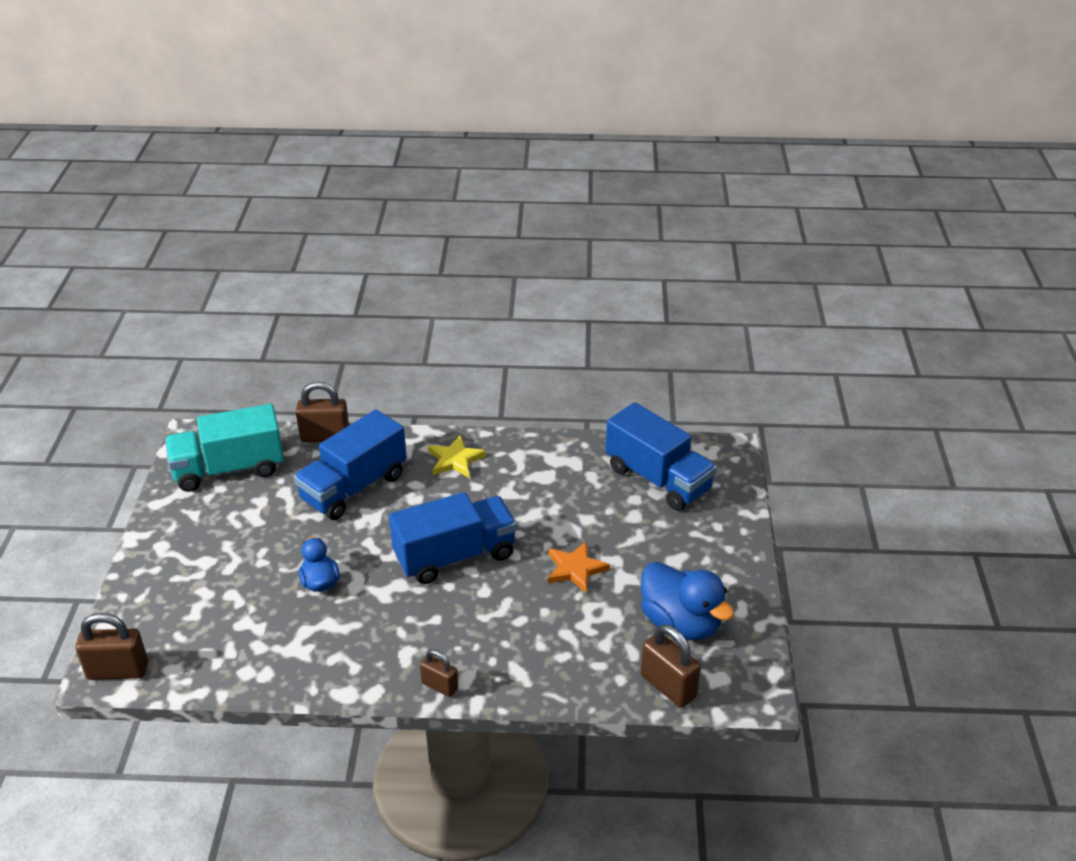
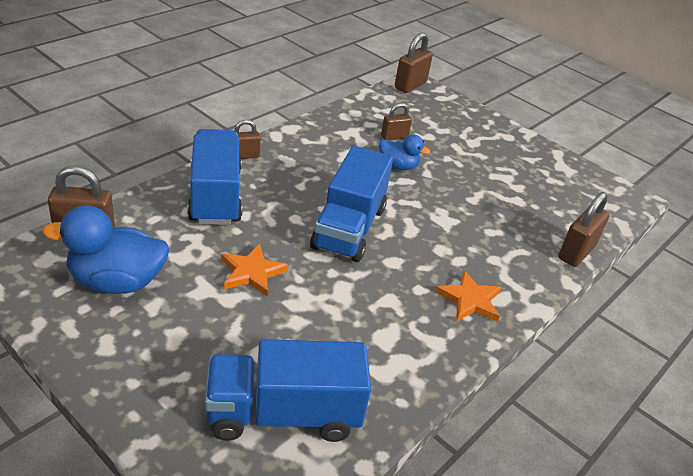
camera: 125 degrees right, 0 degrees up
(229, 469) = (572, 192): turquoise truck -> none
(265, 615) = (394, 137): none -> brown padlock
(354, 487) = (489, 230): blue truck -> blue truck (215, 196)
(455, 459) = (470, 300): yellow star -> orange star

